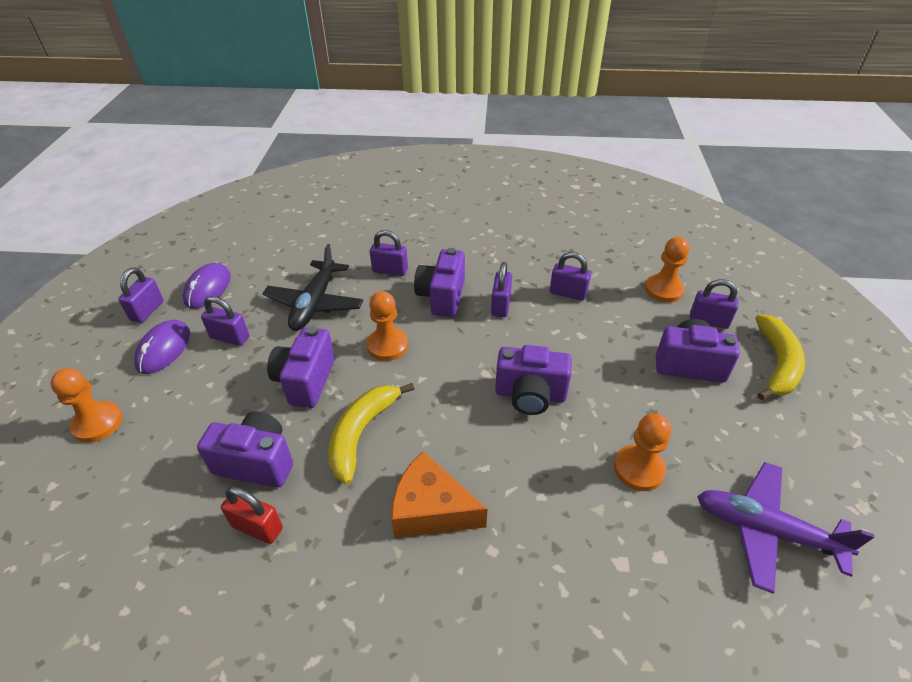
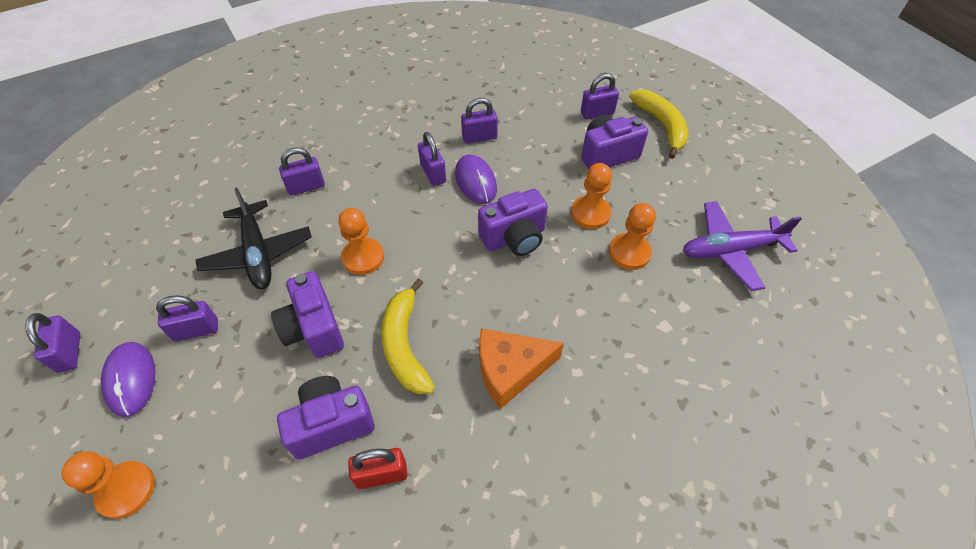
camera: 35 degrees left, 10 degrees up
(208, 288) = (122, 295): purple mouse -> purple mouse (475, 181)
(442, 297) = (376, 189): purple camera -> none
(663, 290) = (549, 101): orange pawn -> orange pawn (590, 213)

